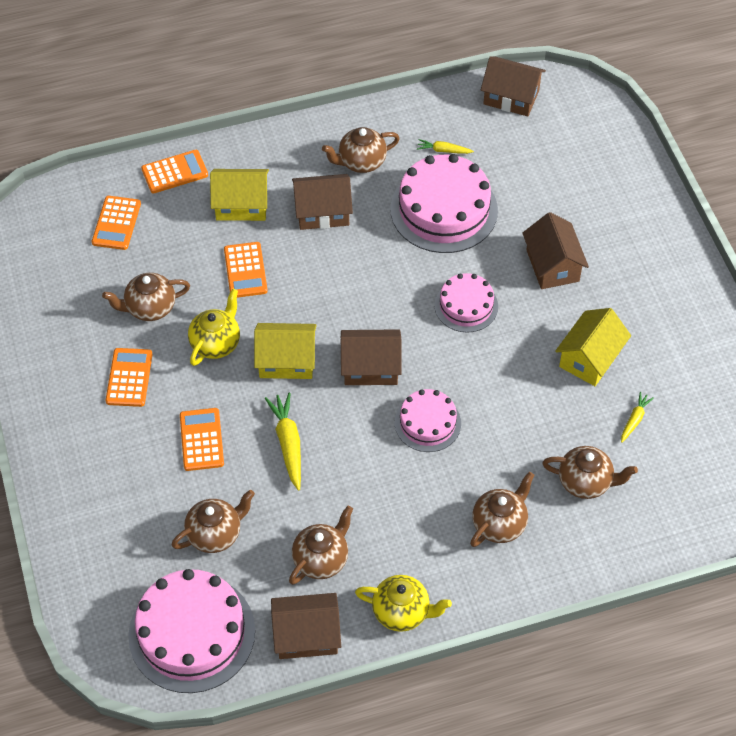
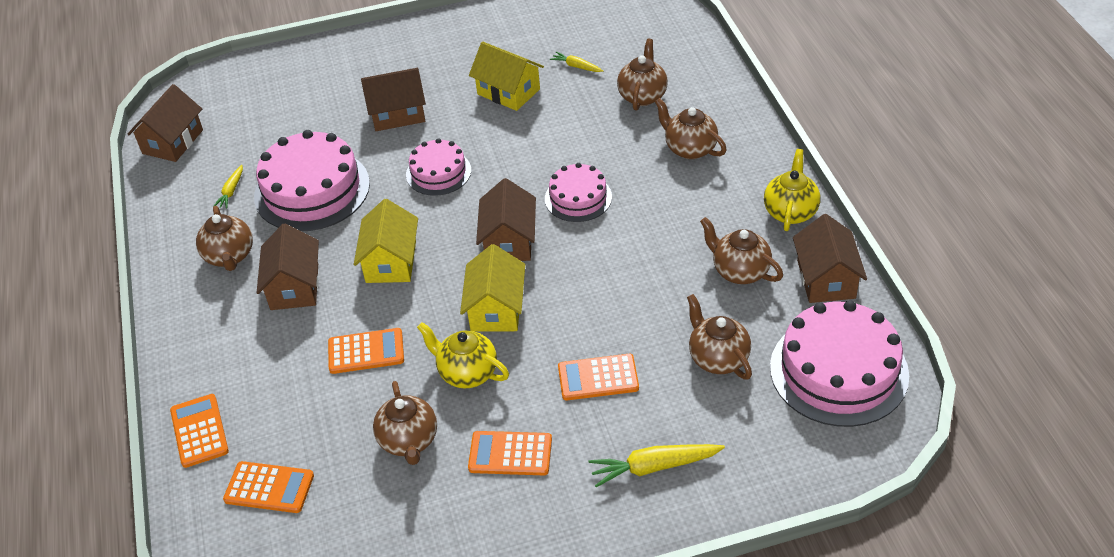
camera: 85 degrees left, 10 degrees down
(241, 205) = (267, 360): yellow house -> yellow house (391, 262)
(288, 443) = (602, 303): yellow carrot -> yellow carrot (654, 467)

